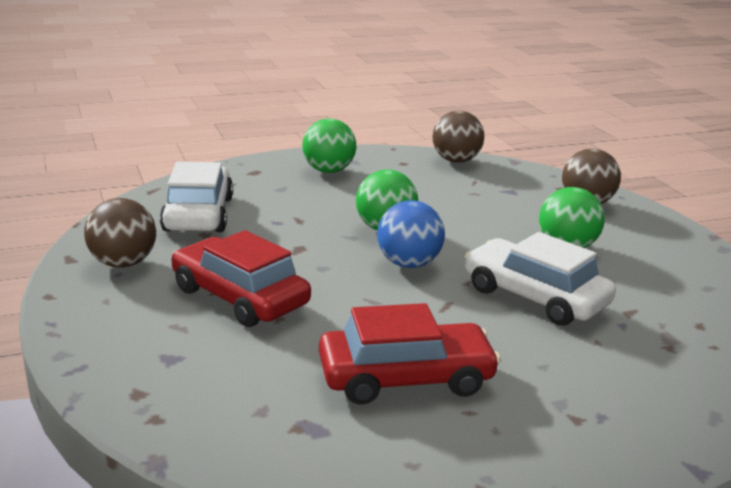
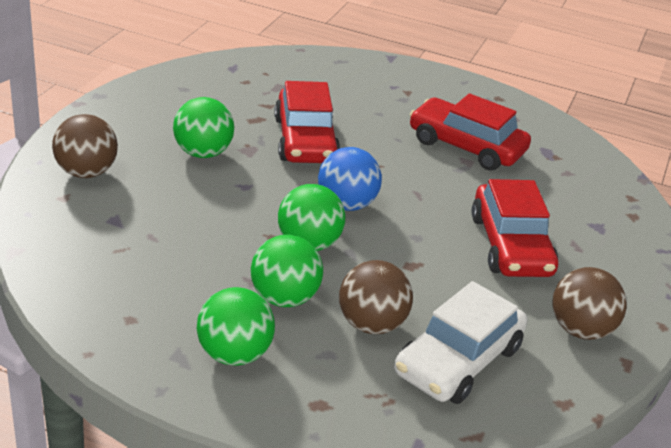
camera: 140 degrees left, 10 degrees up
(347, 199) = (284, 298): none -> green ball
(456, 161) = (69, 288): brown ball -> brown ball (371, 324)
(535, 297) = (305, 140): white car -> red car

